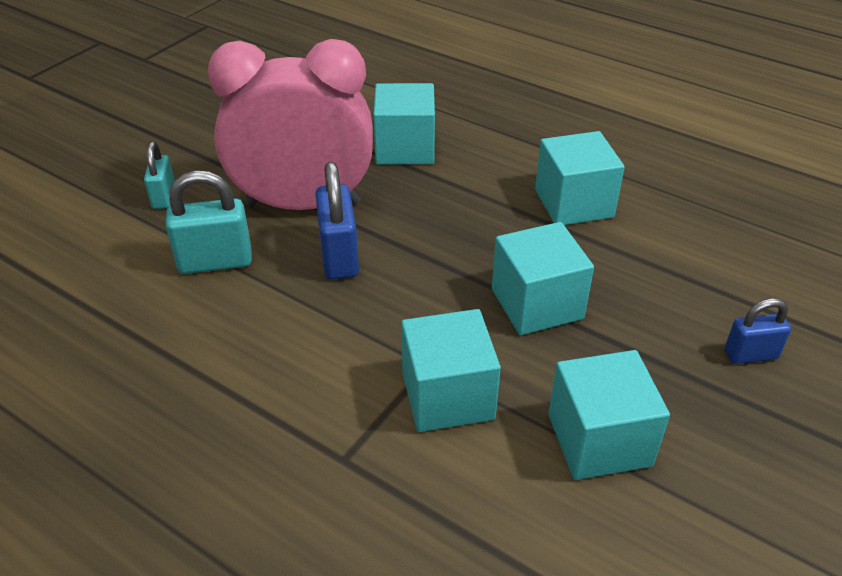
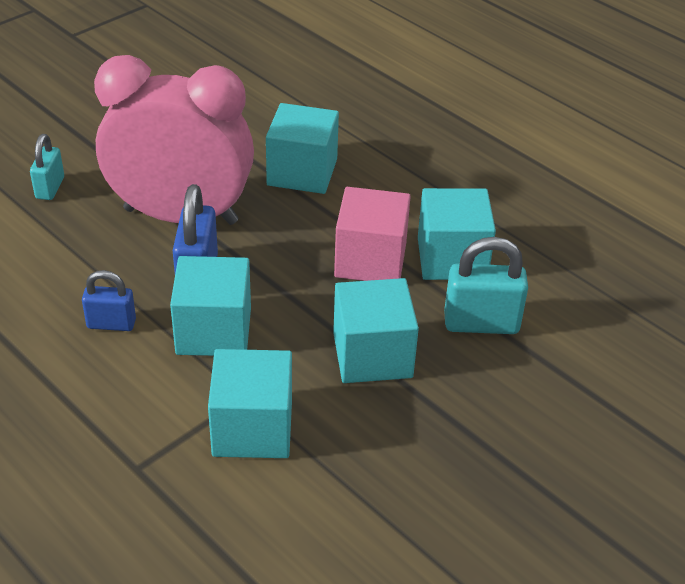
camera: 10 degrees right, 0 degrees up
(215, 262) = (79, 262): turquoise padlock -> turquoise padlock (481, 323)
(499, 216) = (370, 260): none -> pink cube
(599, 440) = (379, 495): turquoise cube -> turquoise cube (214, 331)
(750, 354) = (563, 442): blue padlock -> blue padlock (111, 324)

